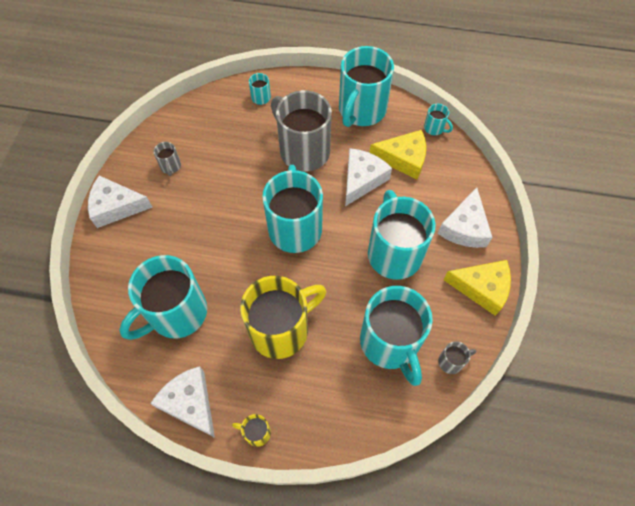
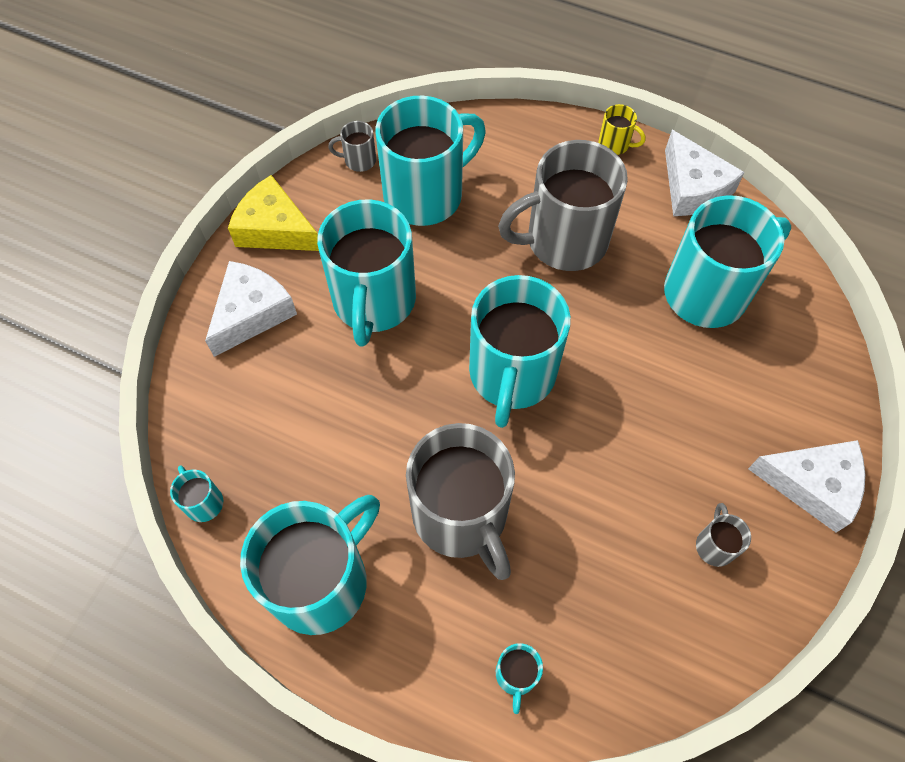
camera: 165 degrees left, 0 degrees up
(281, 329) = (564, 241): yellow mug -> grey mug
(362, 179) = (376, 431): white cheese -> none
(390, 343) = (426, 195): turquoise mug -> turquoise mug turned 60 degrees clockwise
(403, 159) = (289, 453): yellow cheese -> none

